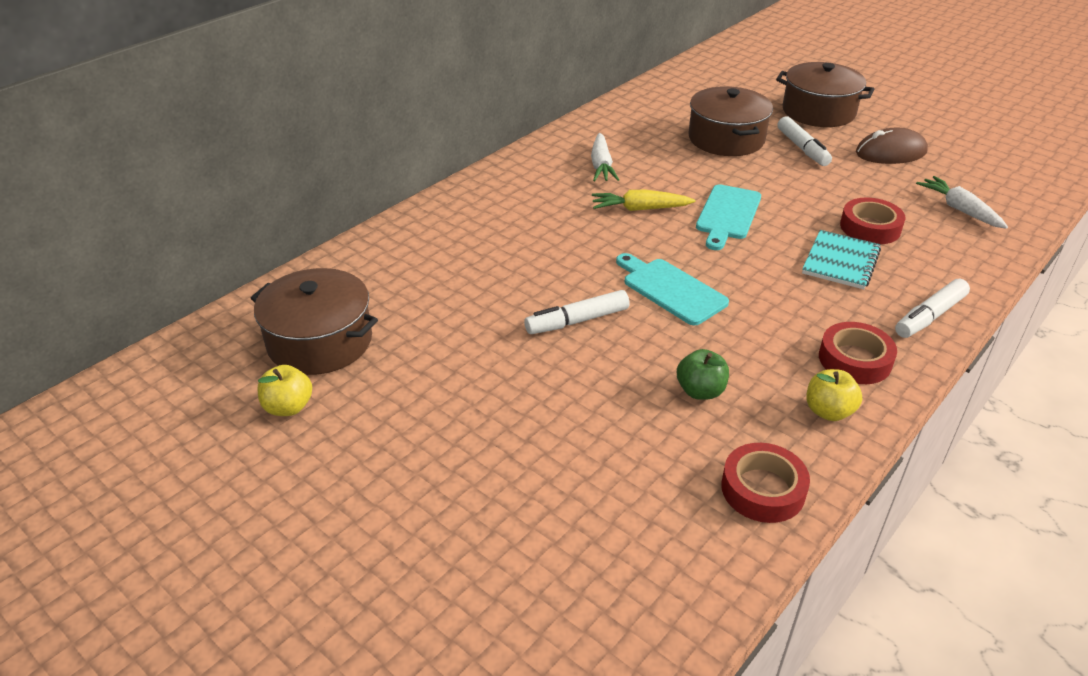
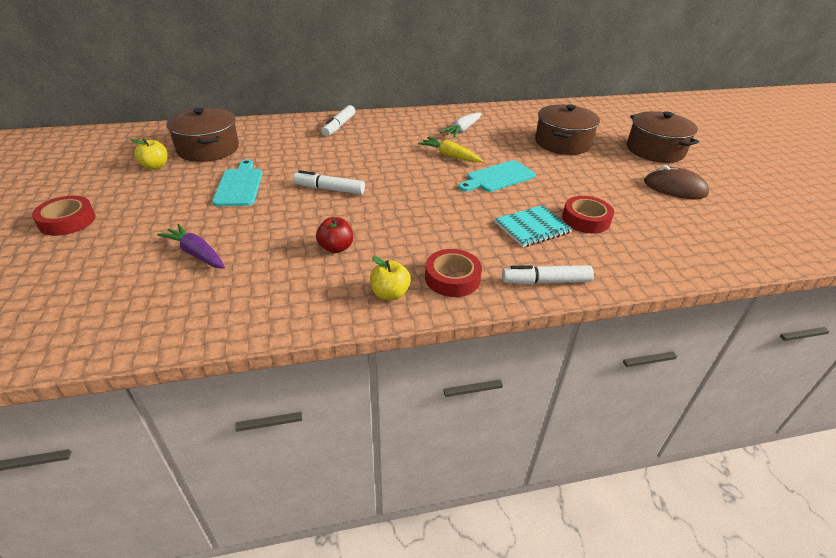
camera: 35 degrees right, 0 degrees up
(562, 492) = (196, 254): none -> purple carrot
(671, 289) = (402, 197): turquoise cutting board -> turquoise cutting board (239, 185)
(700, 391) = (336, 248): green apple -> red apple
(763, 489) = (287, 308): red tape -> red tape (67, 221)
(802, 148) = (608, 164): white marker -> white marker (339, 126)
(960, 210) = (677, 237): white carrot -> none

